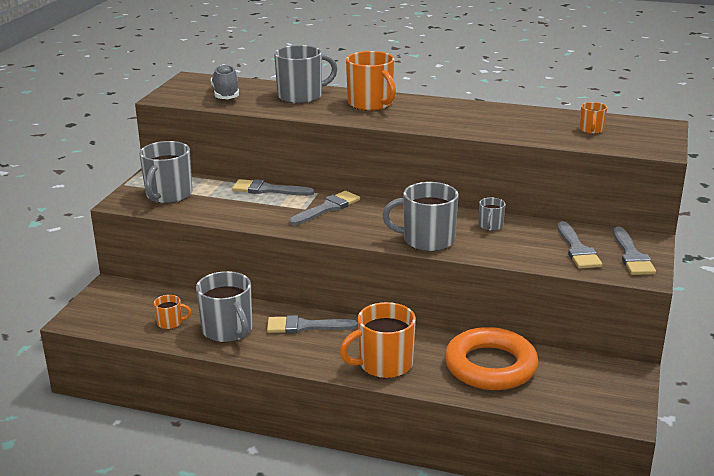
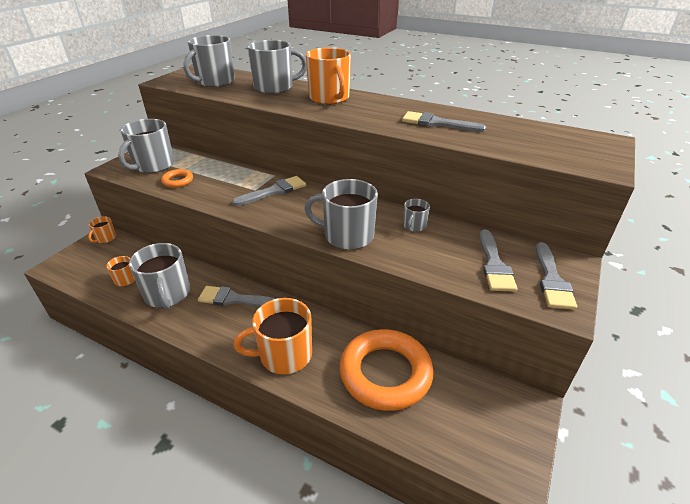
camera: 10 degrees right, 10 degrees up
(211, 208) = (178, 181): none -> orange ring
(226, 94) = (215, 82): grey shoe -> grey mug
(267, 190) = (235, 168): grey brush -> grey brush (437, 123)
(591, 130) = (530, 139): orange mug -> orange mug (105, 238)

